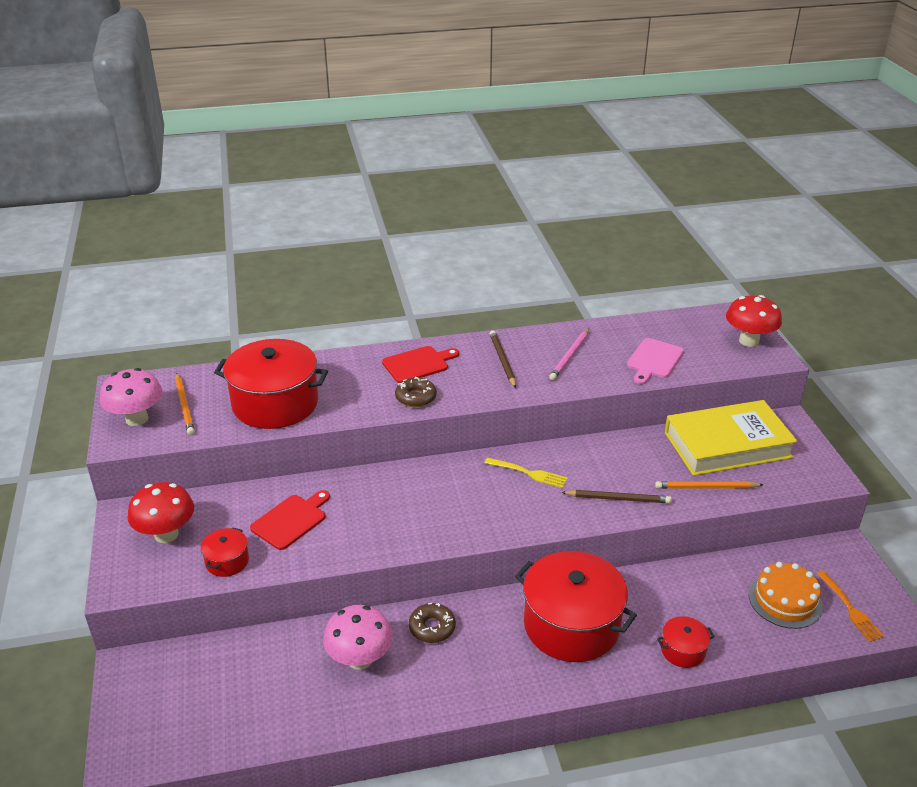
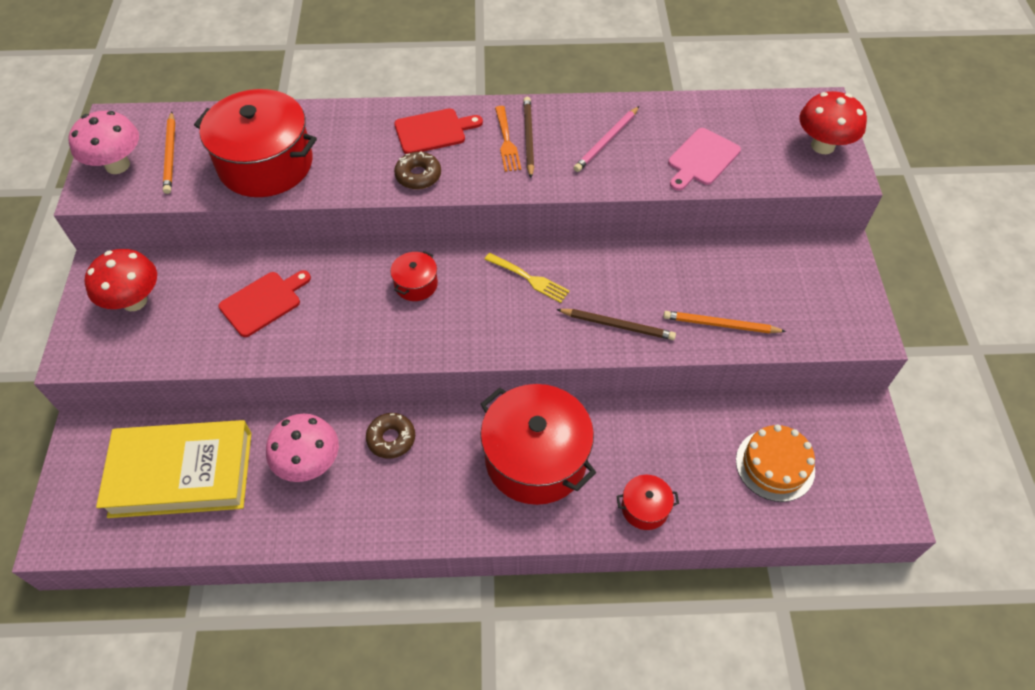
camera: 10 degrees right, 20 degrees up
(227, 561) = (187, 343): red pot -> red pot (416, 284)
(727, 445) = (762, 272): yellow book -> yellow book (181, 473)
(849, 608) = (844, 486): orange fork -> orange fork (506, 141)

